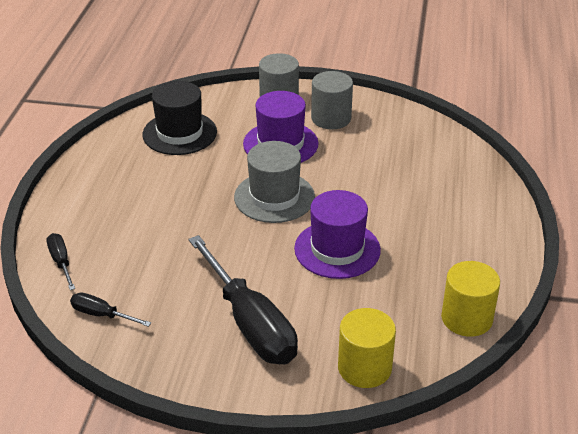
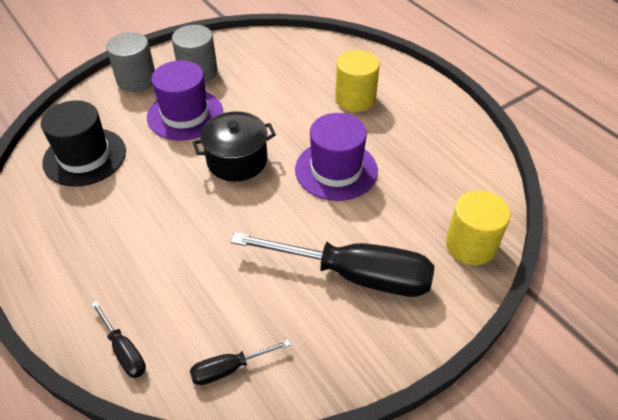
camera: 45 degrees left, 10 degrees up
(61, 262) = (124, 351): black screwdriver -> black screwdriver turned 150 degrees counterclockwise
(274, 197) = (237, 160): grey hat -> black pot
(466, 318) = (477, 160): yellow cylinder -> yellow cylinder (355, 99)

